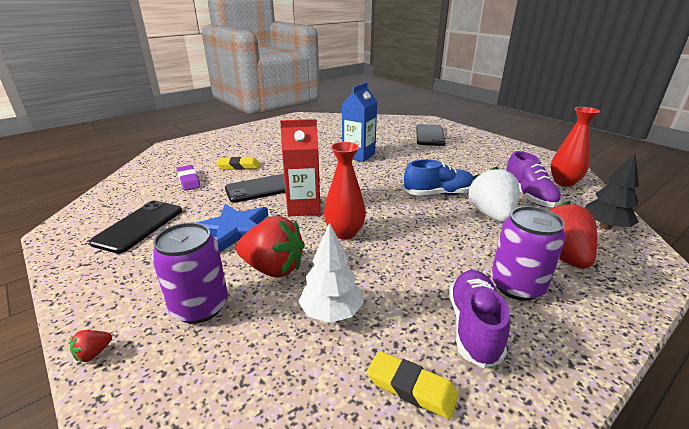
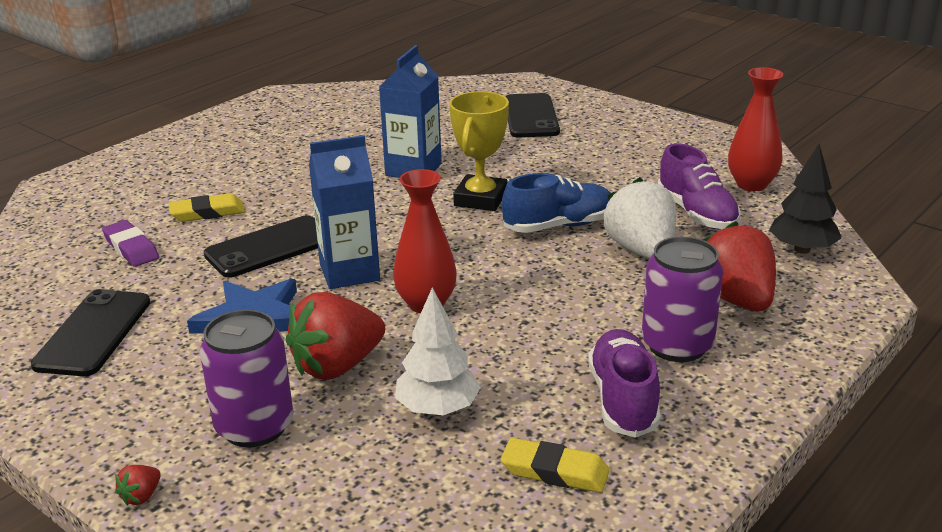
camera: 10 degrees left, 0 degrees up
(273, 268) = (337, 366): red strawberry -> red strawberry turned 135 degrees clockwise
(303, 207) = (349, 272): red carton -> blue carton
(393, 174) = (480, 199): none -> yellow trophy

